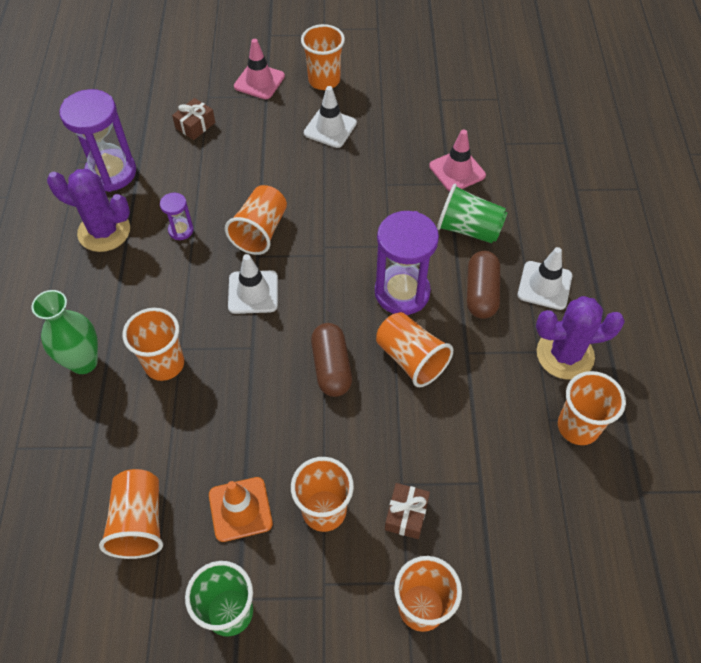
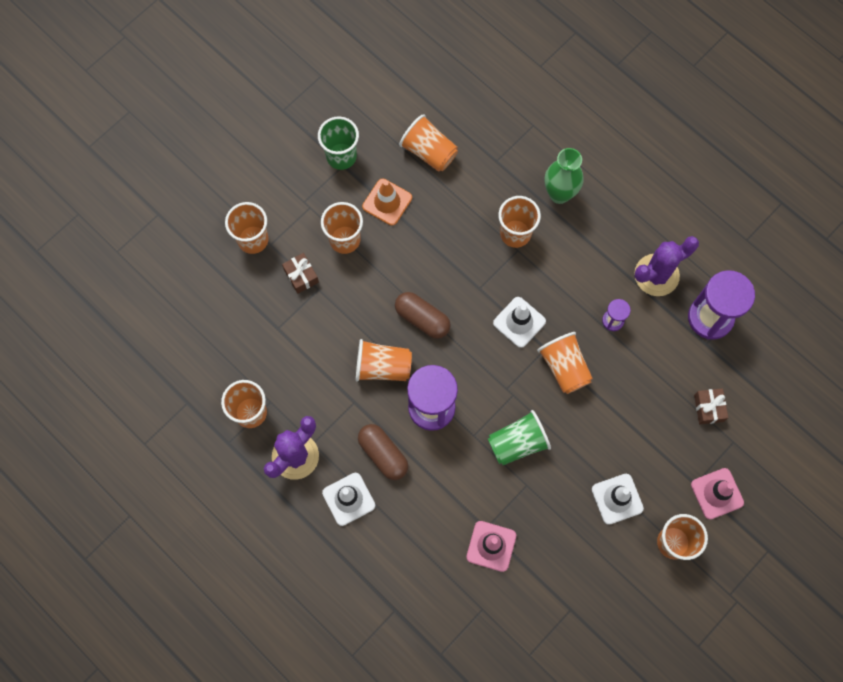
camera: 135 degrees right, 15 degrees up
(468, 229) = (436, 499): green cup -> green cup (517, 443)

